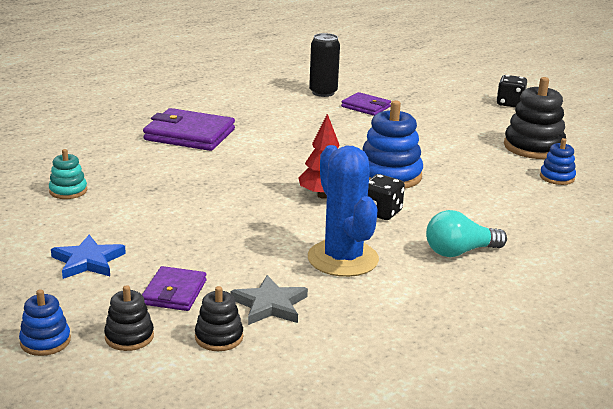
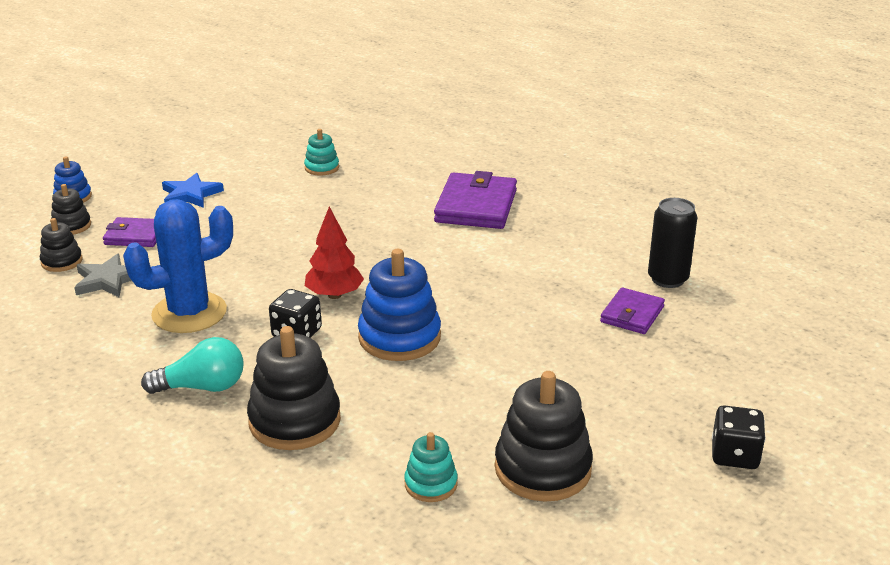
camera: 85 degrees right, 5 degrees up
(460, 252) = (202, 387): turquoise light bulb -> turquoise light bulb turned 105 degrees clockwise
(499, 216) = (294, 421): none -> black stacking toy
(557, 177) = (431, 484): blue stacking toy -> turquoise stacking toy

